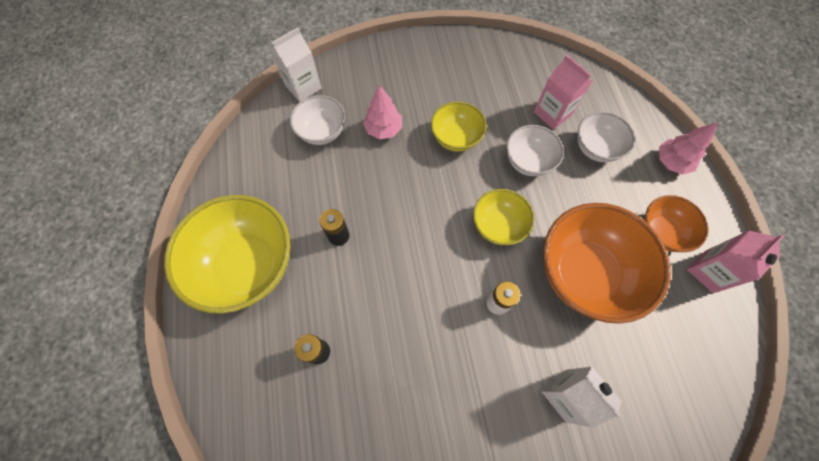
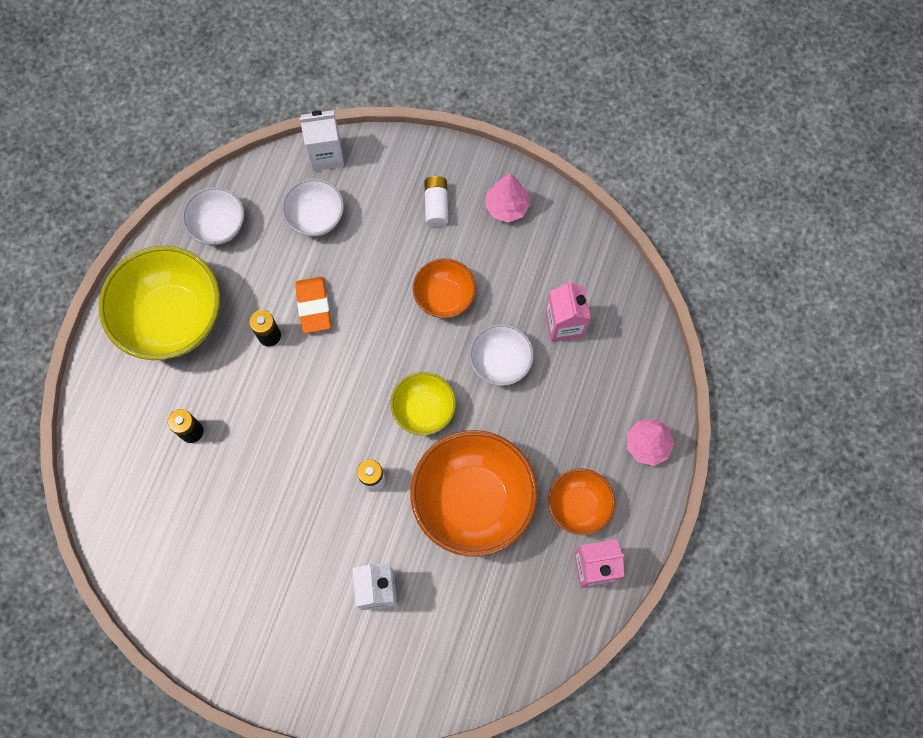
camera: 30 degrees right, 5 degrees up
(361, 195) = (314, 306): none -> orange eraser
(383, 129) = (378, 248): pink tree -> pink tree (506, 207)
(407, 81) = (436, 205): none -> white battery
(456, 138) = (444, 297): yellow bowl -> orange bowl
(596, 148) = (580, 386): white bowl -> white bowl (219, 226)

